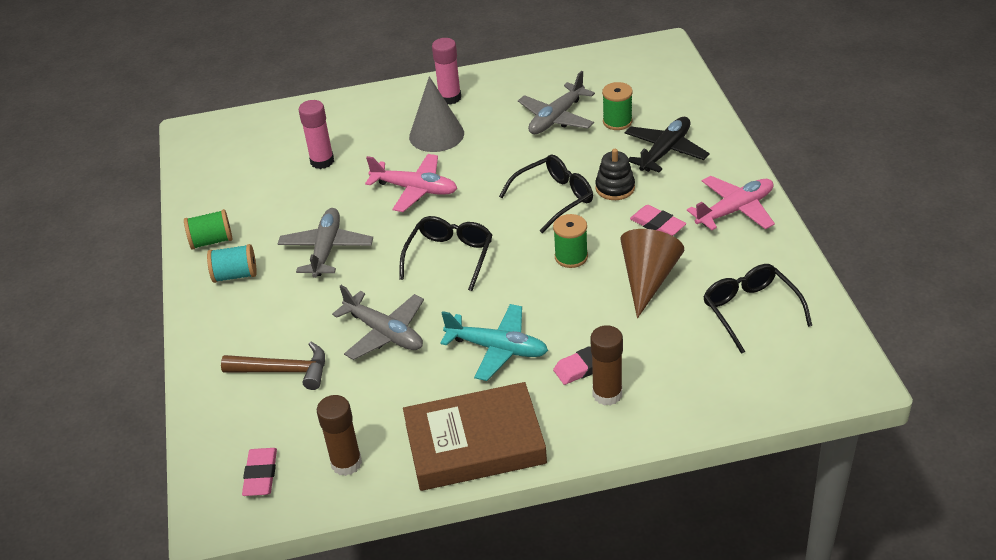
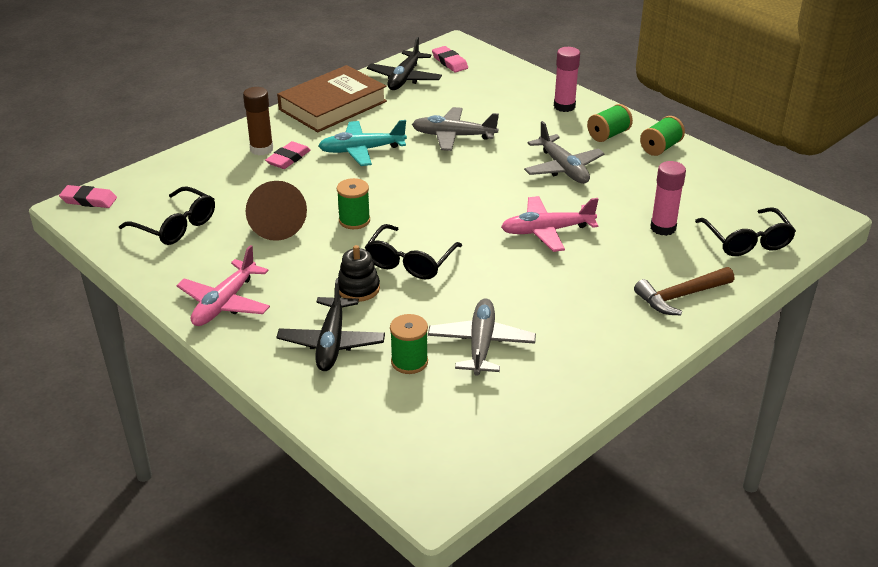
camera: 145 degrees right, 5 degrees down
(235, 275) = (608, 135): turquoise spool -> green spool
(284, 371) = (497, 101): brown hammer -> brown hammer (680, 296)
(346, 463) = (404, 78): brown glue stick -> black plane
(436, 135) = (588, 285): grey cone -> none
(450, 98) = (623, 330): pink glue stick -> pink glue stick (564, 106)
(450, 256) = (457, 192): black glasses -> black glasses (747, 241)
(657, 224) = (294, 268): pink eraser -> pink eraser (89, 200)

